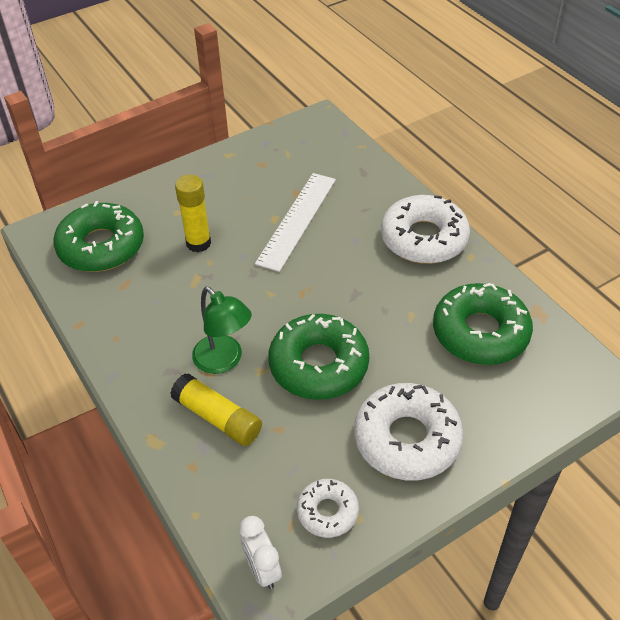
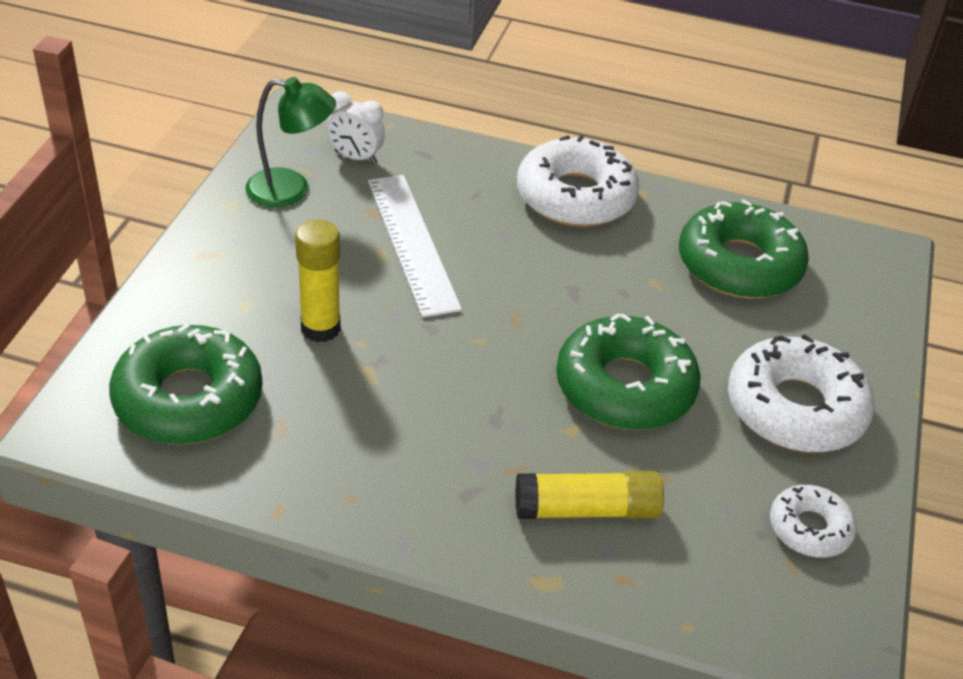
camera: 45 degrees left, 5 degrees down
(224, 361) = (518, 444): green lamp -> green lamp (291, 190)
(262, 569) = (818, 629): white clock -> white clock (355, 157)

